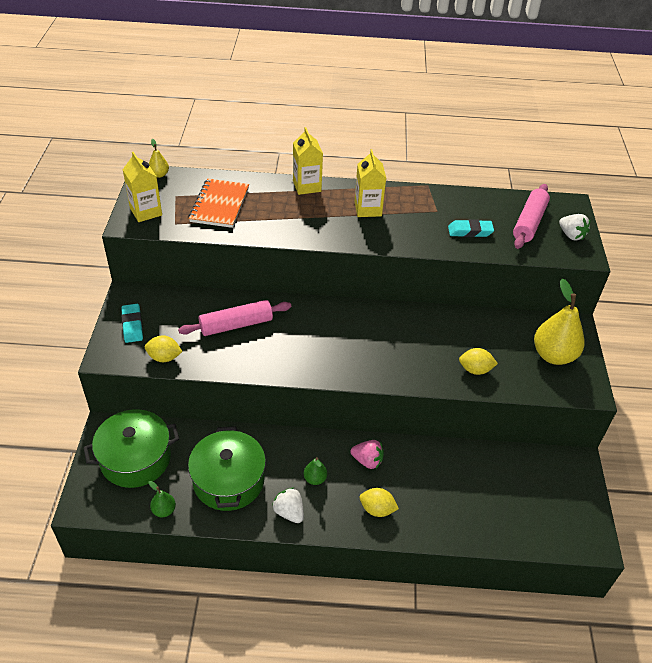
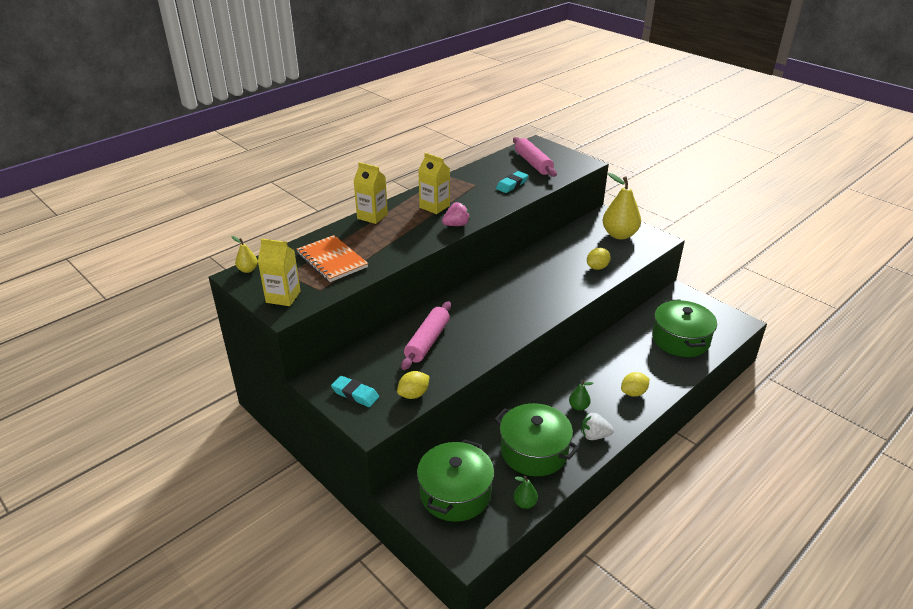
camera: 45 degrees left, 10 degrees down
(367, 461) = (589, 374): pink strawberry -> pink strawberry (456, 225)
(500, 504) = (680, 339): none -> green pot
(571, 235) = (563, 157): white strawberry -> none

